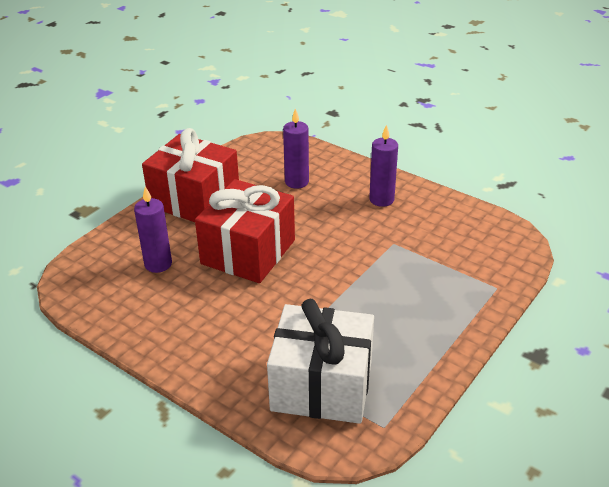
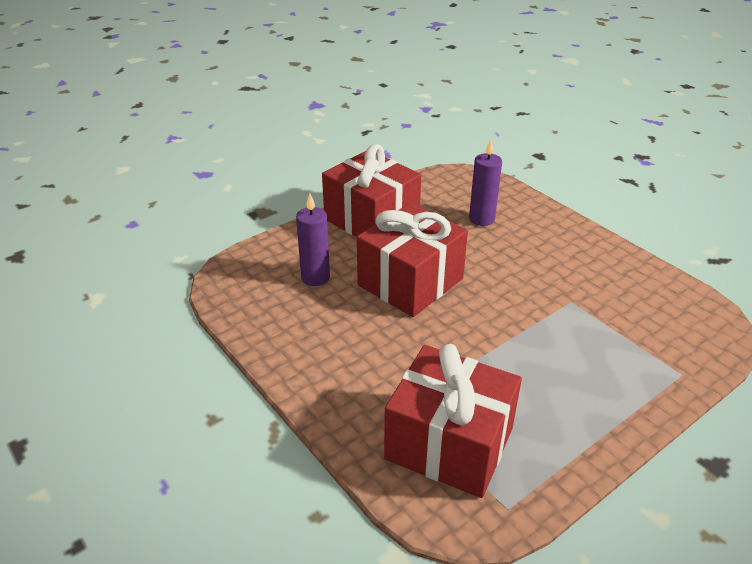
camera: 15 degrees right, 0 degrees up
(322, 385) = (449, 443): white gift -> red gift
(381, 199) = (569, 252): purple candle -> none

